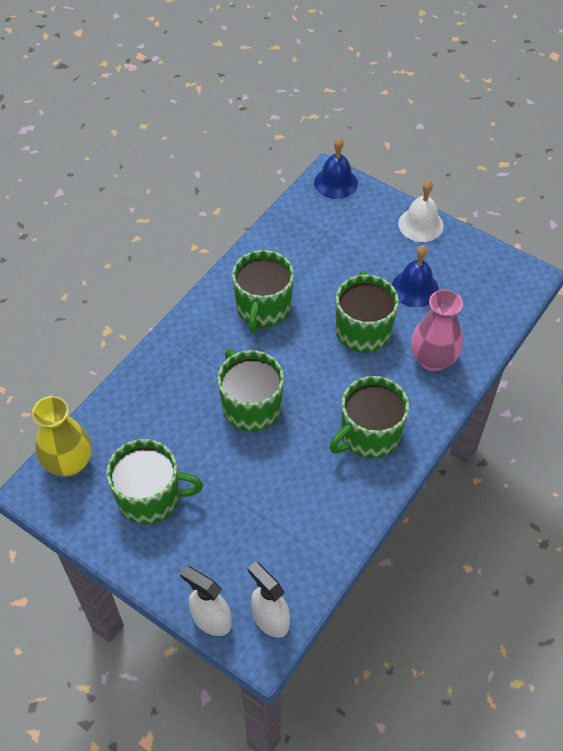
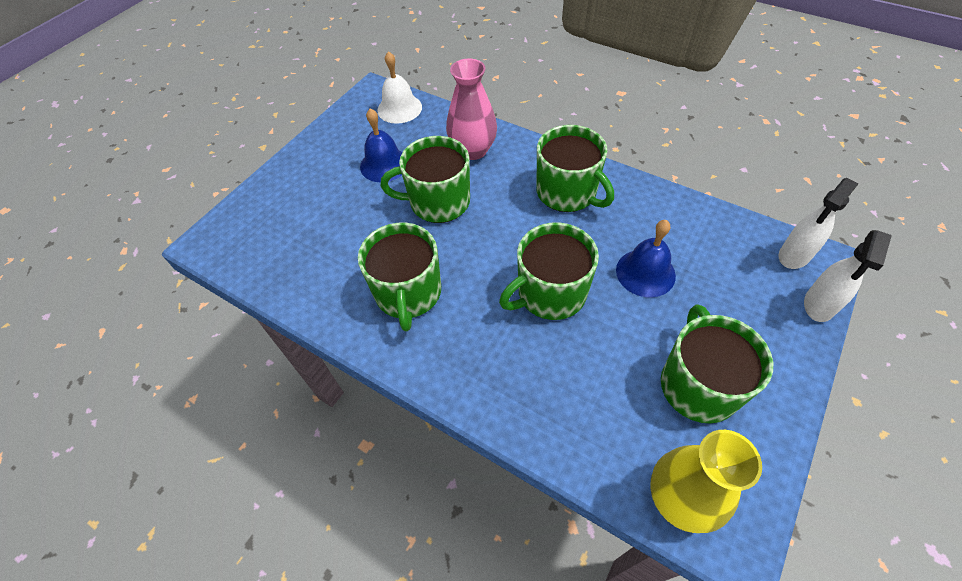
camera: 90 degrees left, 0 degrees up
(263, 308) = (408, 293): green mug -> green mug turned 75 degrees clockwise
(336, 182) = (218, 235): blue bell -> blue bell (645, 272)
(420, 224) = (298, 162): white bell -> white bell (399, 108)

